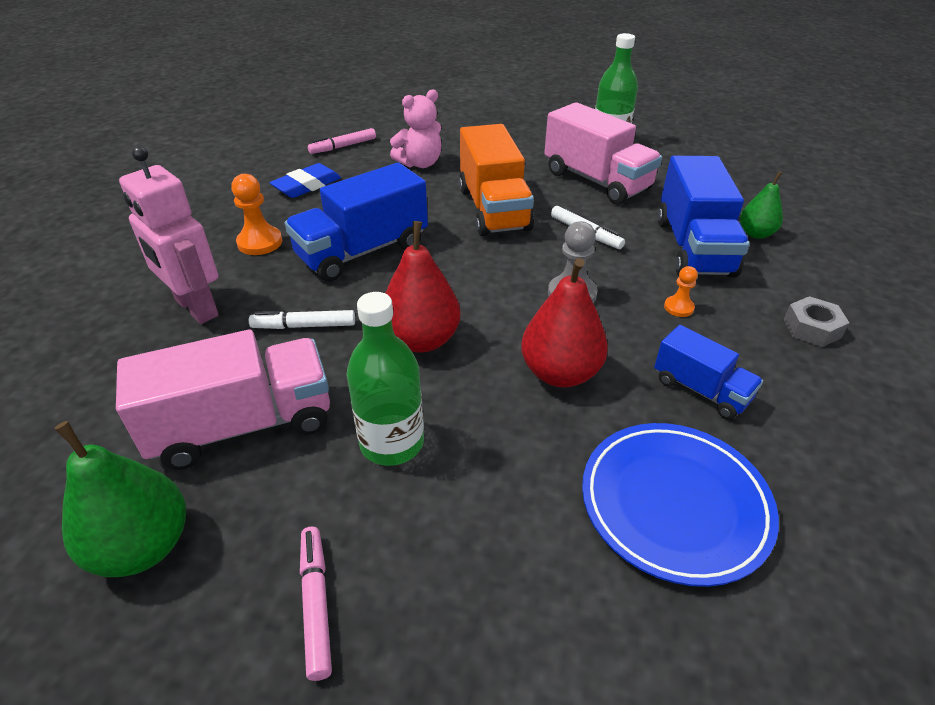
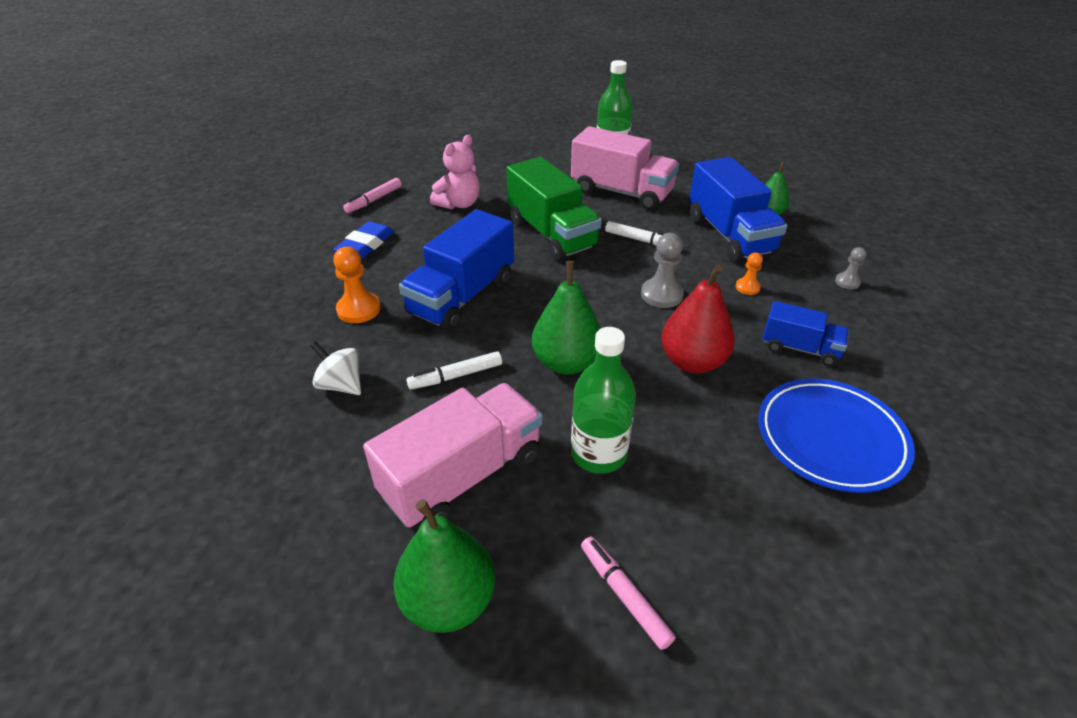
camera: 20 degrees left, 0 degrees up
(196, 308) = (341, 385): pink robot -> white spinning top
(422, 340) = (566, 363): red pear -> green pear
(493, 209) = (552, 234): orange truck -> green truck
(812, 328) = (847, 282): grey nut -> grey pawn

